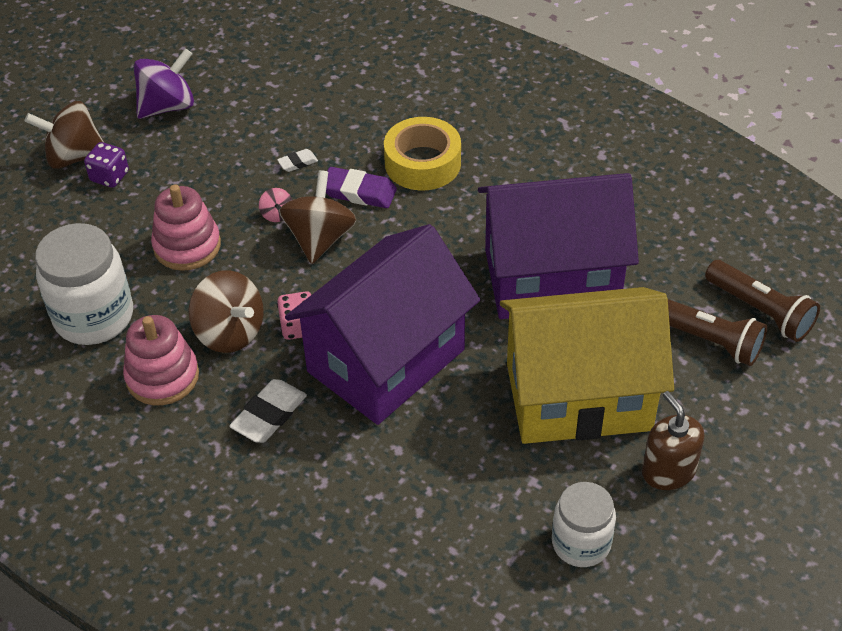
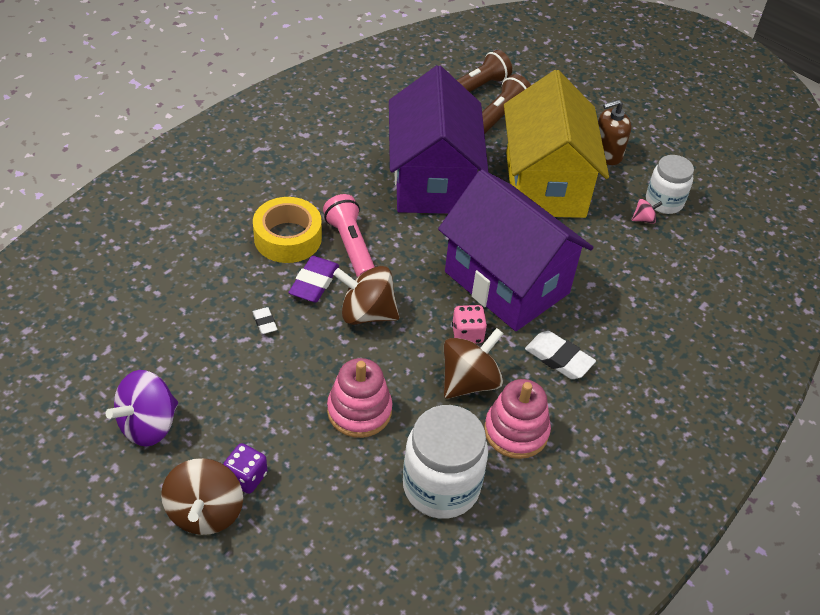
camera: 90 degrees left, 0 degrees up
(168, 106) = (148, 425): purple spinning top -> purple spinning top turned 105 degrees counterclockwise
(277, 214) = (330, 341): pink spinning top -> pink spinning top (644, 219)
(420, 215) = (351, 246): none -> pink flashlight

